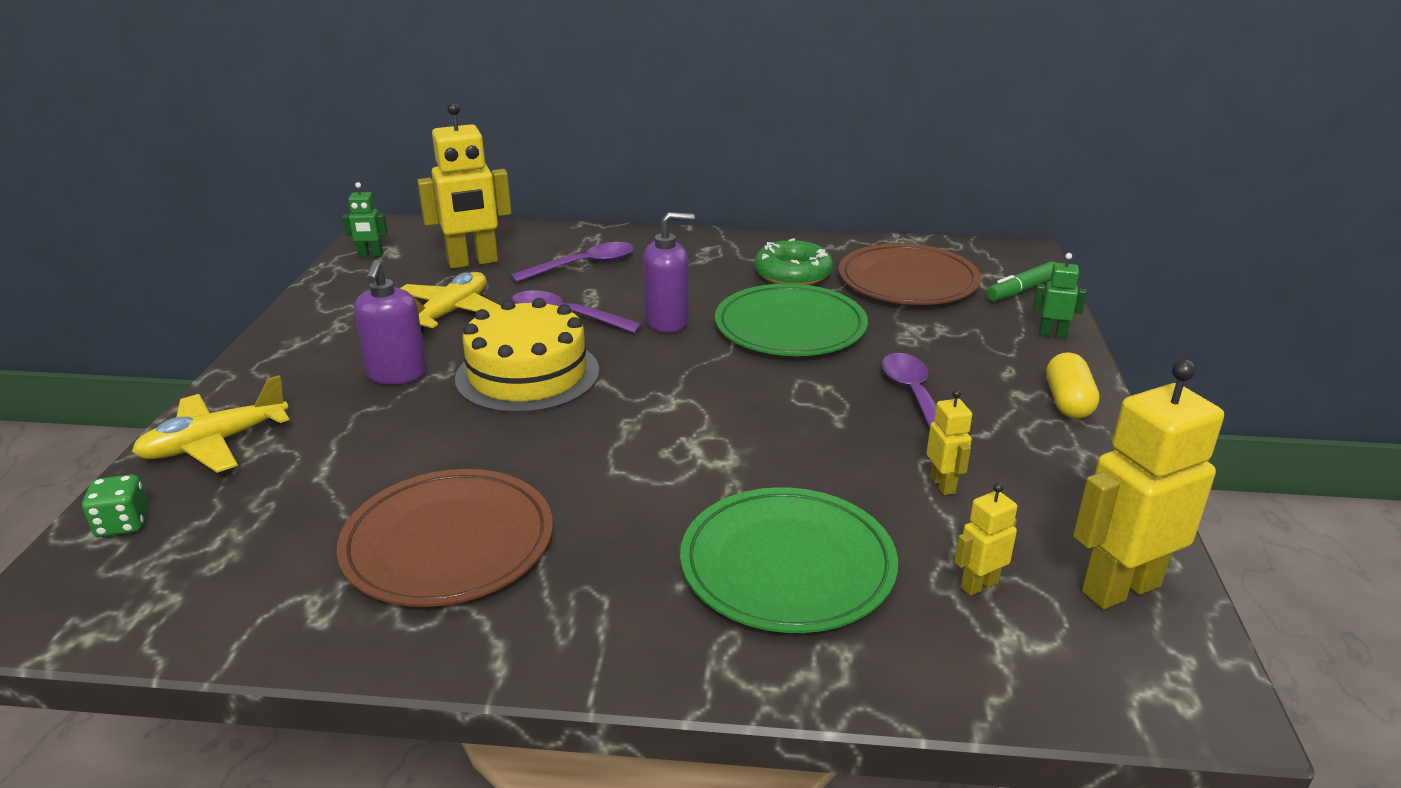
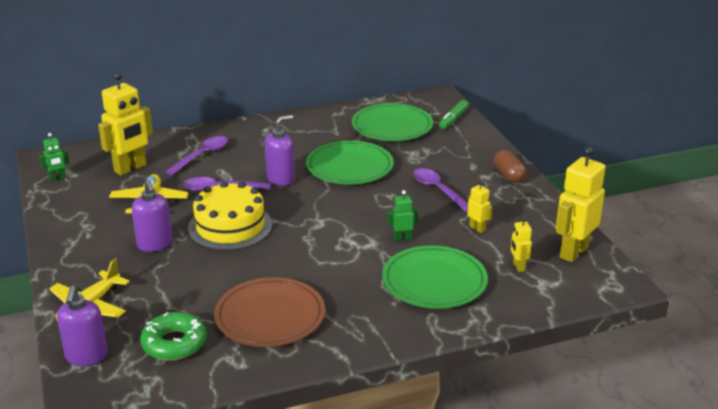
camera: 25 degrees left, 0 degrees up
(123, 524) = (86, 357): green dice -> purple soap dispenser
(793, 273) = (327, 135): green donut -> green donut (174, 343)
(908, 281) = (392, 126): brown plate -> green plate
(979, 585) = (518, 266): yellow robot -> yellow robot turned 45 degrees counterclockwise
(1052, 334) = (482, 141): green robot -> green robot (402, 238)
(1068, 402) = (508, 175): yellow capsule -> brown capsule

